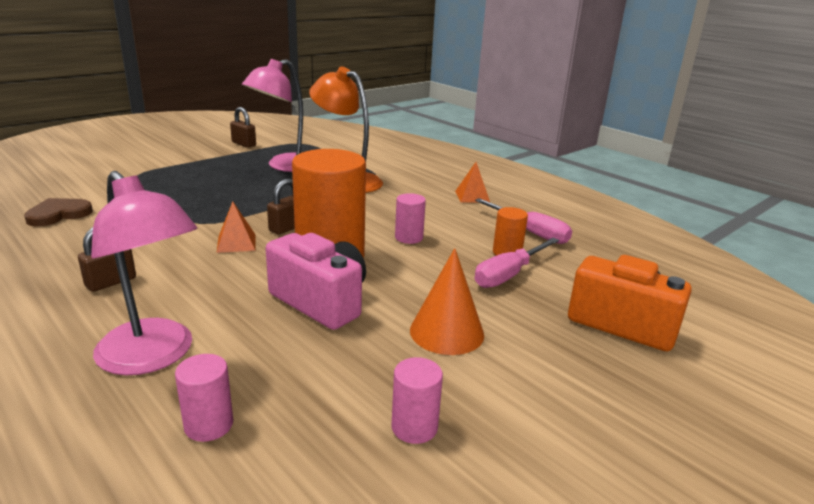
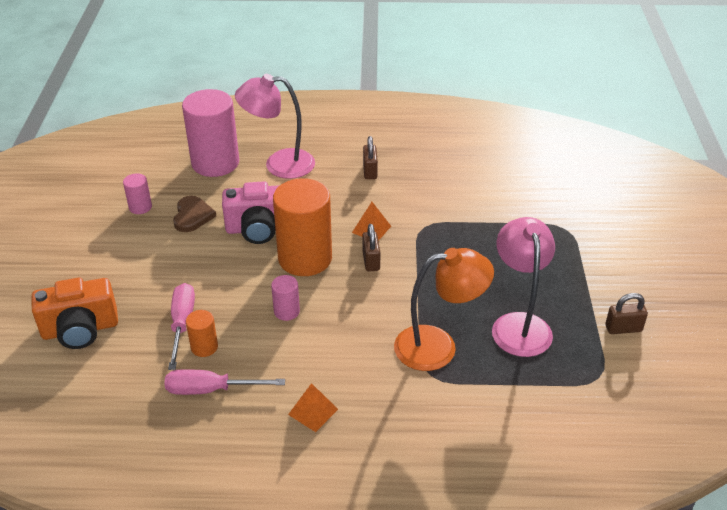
camera: 135 degrees right, 15 degrees up
(58, 214) = (499, 176): brown heart -> brown heart (192, 216)
(209, 425) = (215, 163): pink cylinder -> pink cylinder, size x2.22
(446, 332) = (174, 255): orange cone -> none

